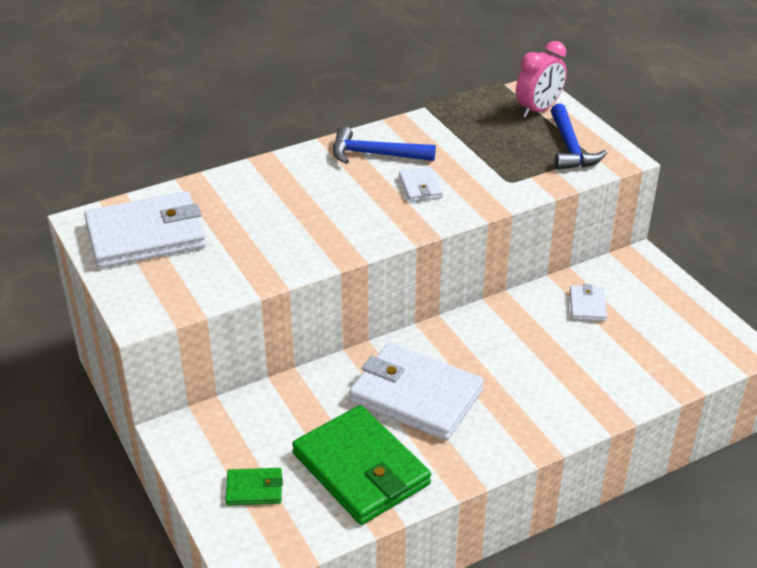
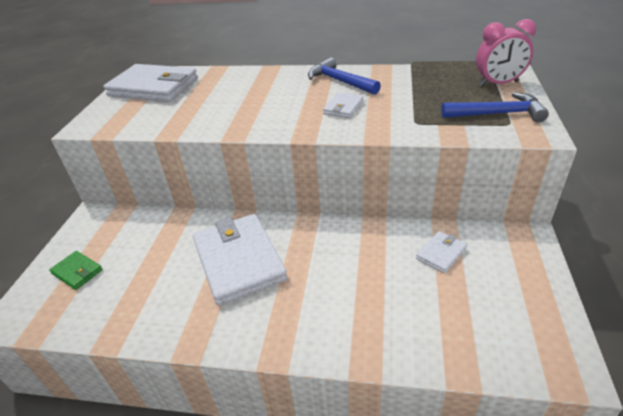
camera: 40 degrees right, 0 degrees up
(361, 469) = (144, 294): green wallet -> none
(570, 147) = (497, 114): blue hammer -> blue hammer turned 120 degrees counterclockwise

